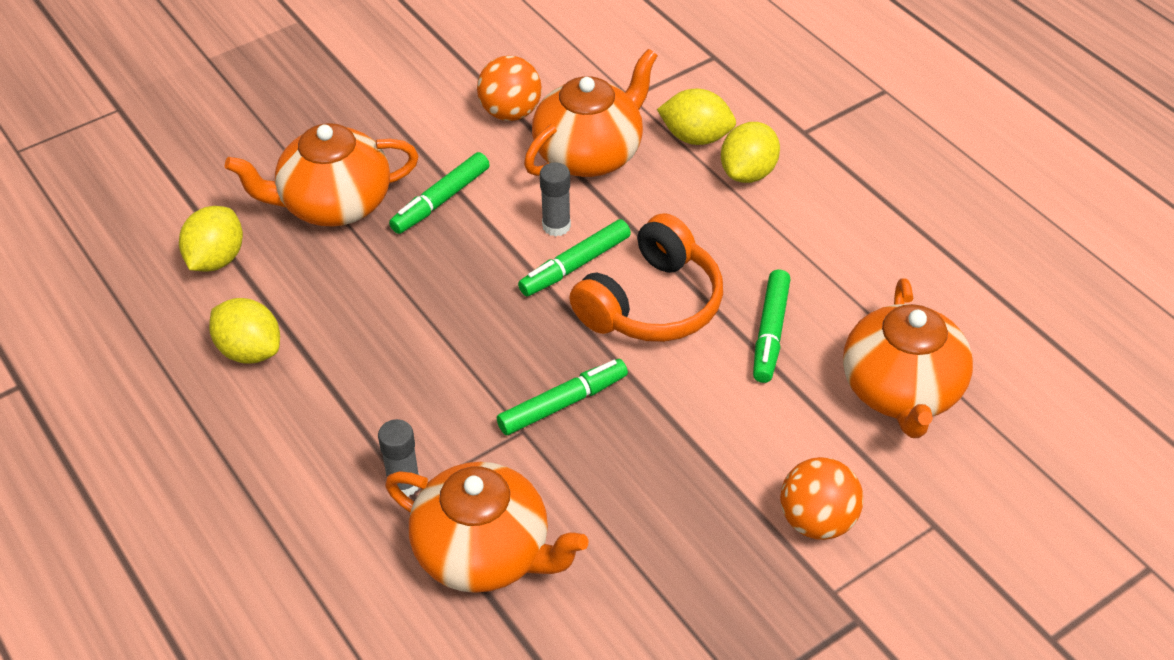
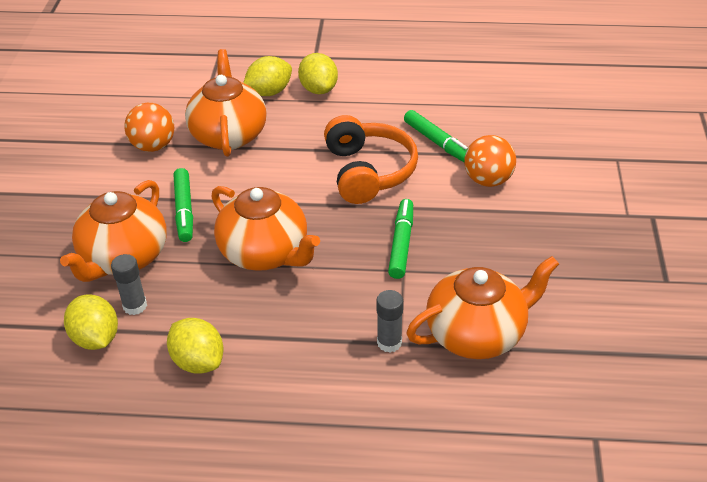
camera: 50 degrees left, 5 degrees down
(250, 350) = (198, 361): yellow lemon -> yellow lemon turned 60 degrees clockwise
(556, 226) = (266, 176): grey glue stick -> grey glue stick (135, 306)
(575, 265) = (305, 185): green marker -> none
(817, 521) = (578, 195): orange ball -> orange ball (488, 180)
(901, 391) = (524, 123): orange teapot -> orange teapot (265, 253)

